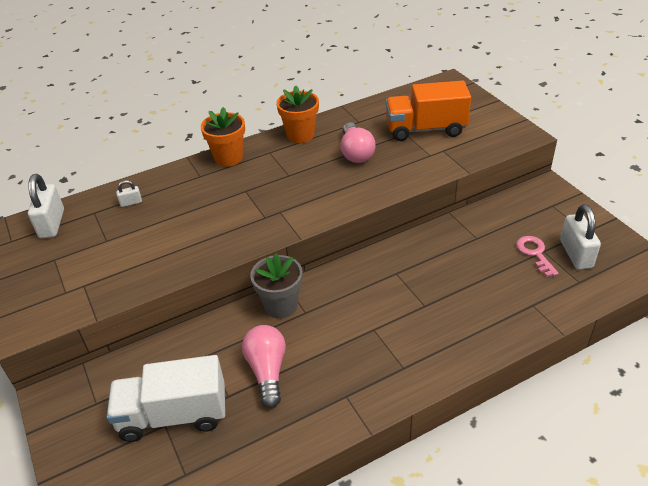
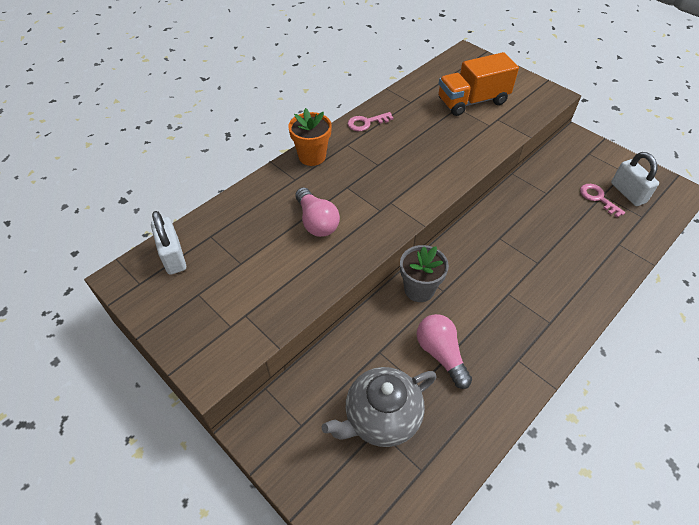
camera: 20 degrees left, 10 degrees up
(131, 202) = (242, 219): white padlock -> none
(173, 415) = (381, 417): white truck -> grey teapot
(300, 135) = (366, 123): orange flower pot -> pink key
(356, 153) = (425, 133): pink light bulb -> pink light bulb (316, 222)

